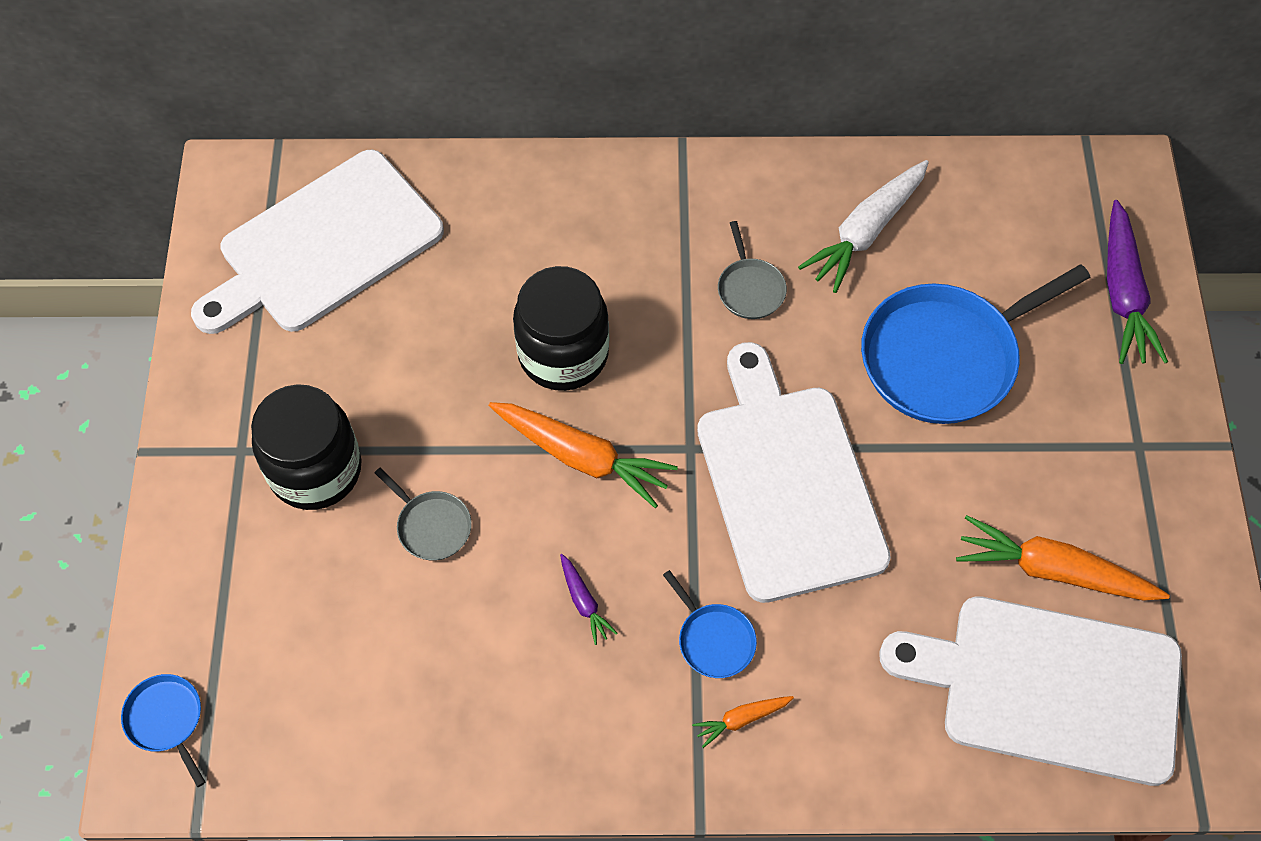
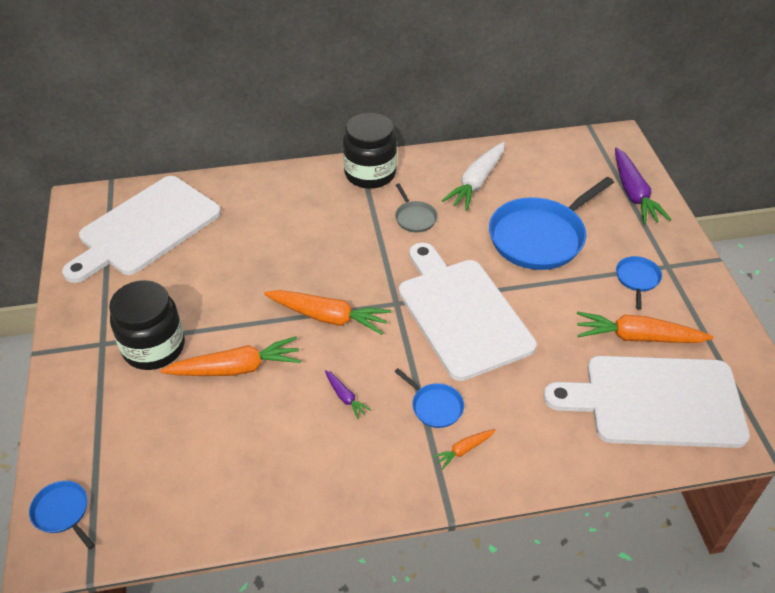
camera: 10 degrees left, 15 degrees down
(432, 526) = (236, 368): grey pan -> orange carrot
(563, 354) = (306, 264): black jar -> black jar (370, 174)
(1082, 463) = (637, 279): none -> blue pan

